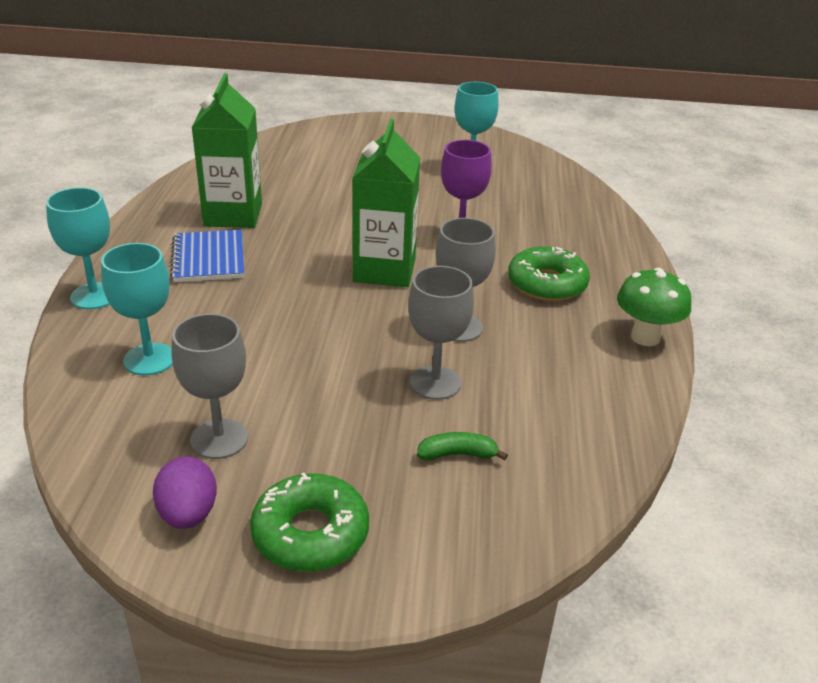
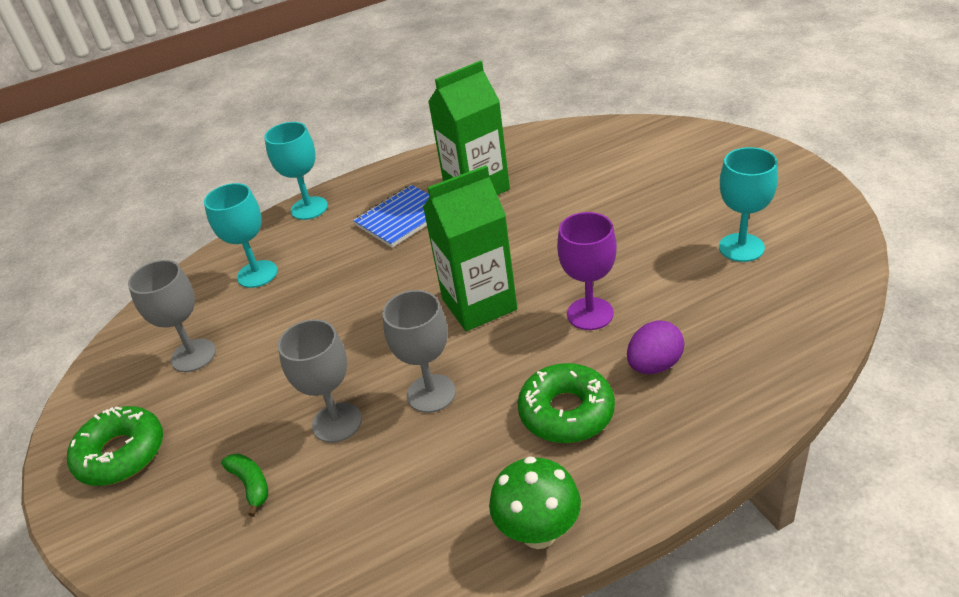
camera: 65 degrees right, 5 degrees up
(188, 514) = (113, 388): purple egg -> purple egg (654, 365)

